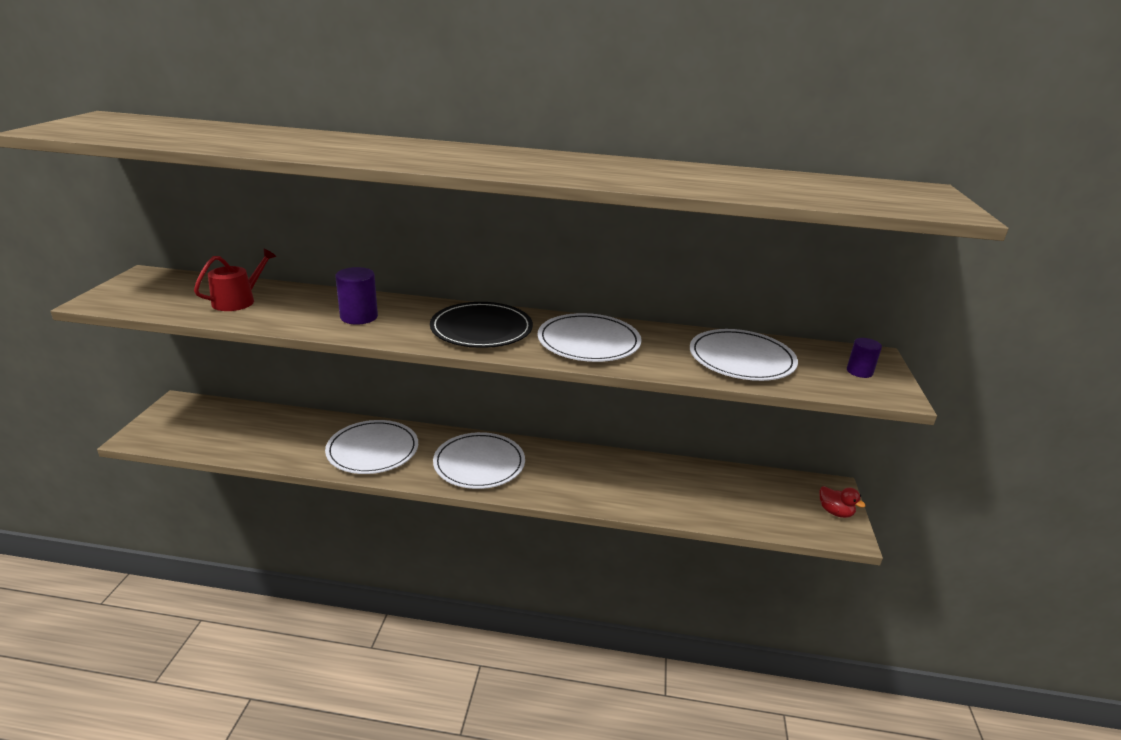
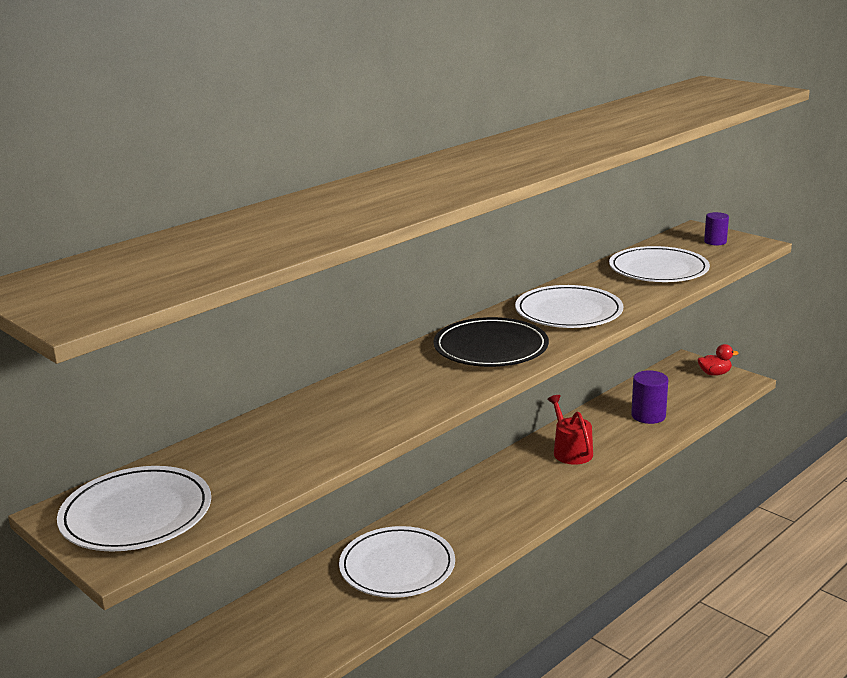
camera: 50 degrees left, 5 degrees down
(238, 301) = (252, 458): red watering can -> red watering can (570, 451)
(359, 317) = (389, 398): purple cylinder -> purple cylinder (648, 416)
(479, 463) = (491, 508): white plate -> white plate (136, 514)

